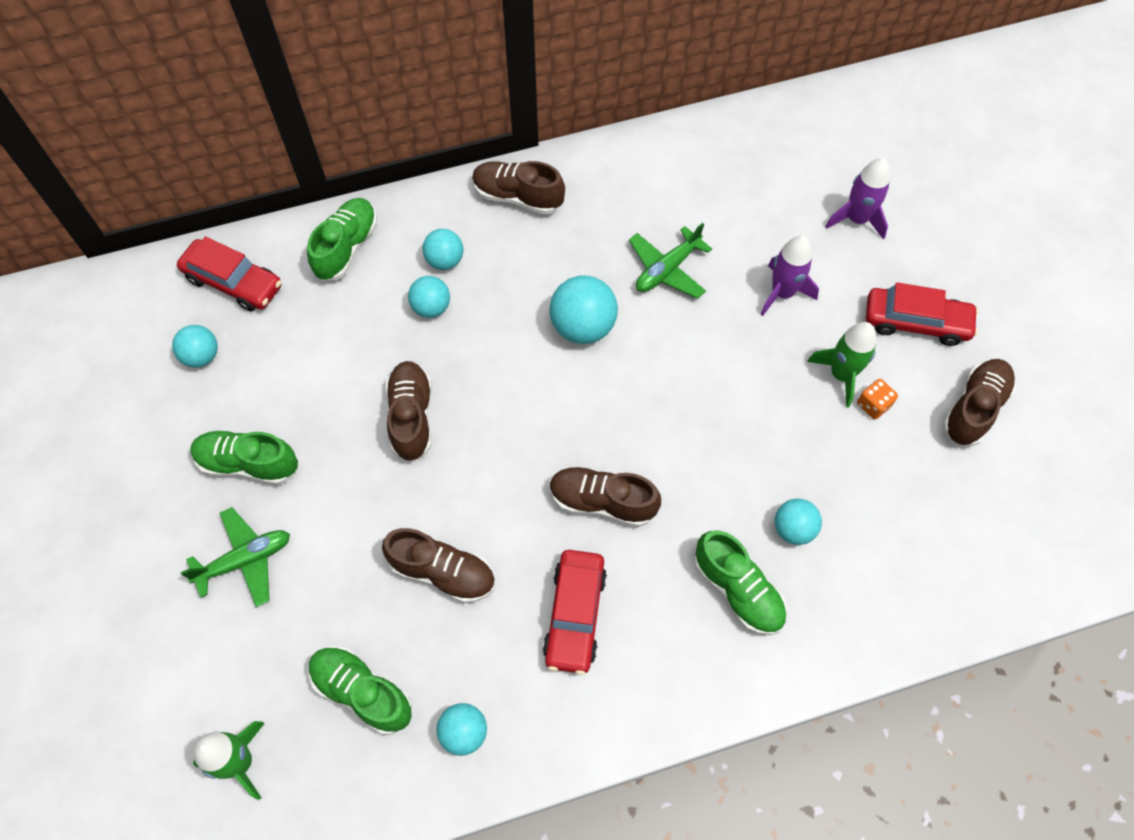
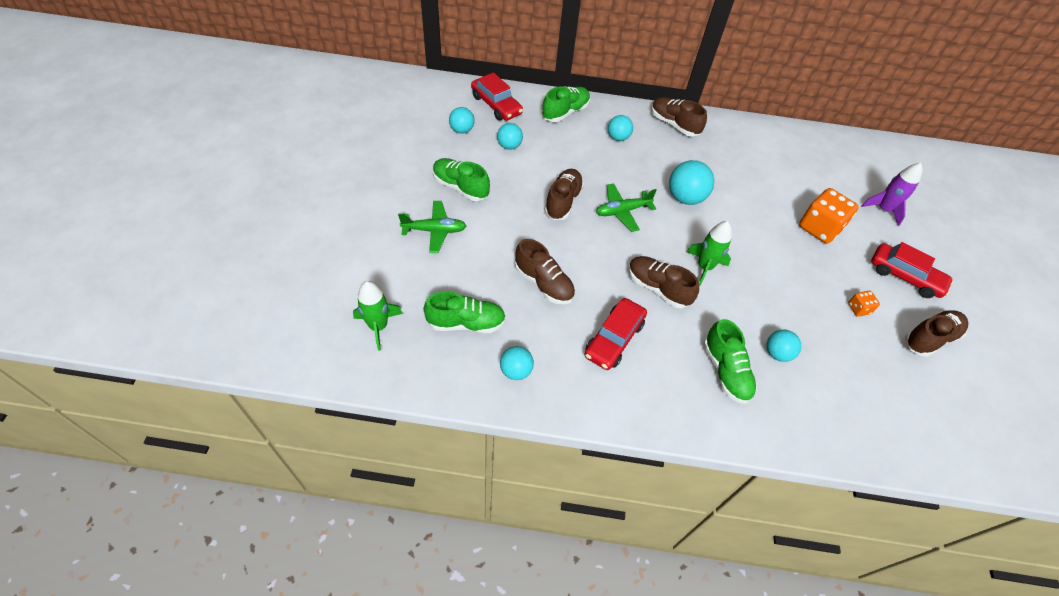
camera: 20 degrees right, 10 degrees down
(362, 692) = (466, 323): green shoe -> green shoe turned 120 degrees clockwise
(431, 307) = (599, 156): turquoise ball -> turquoise ball (509, 146)
(667, 269) = (749, 190): green plane -> green plane (622, 211)
(782, 293) = (819, 228): purple rocket -> orange dice
(841, 374) = (842, 284): green rocket -> green rocket (704, 267)

